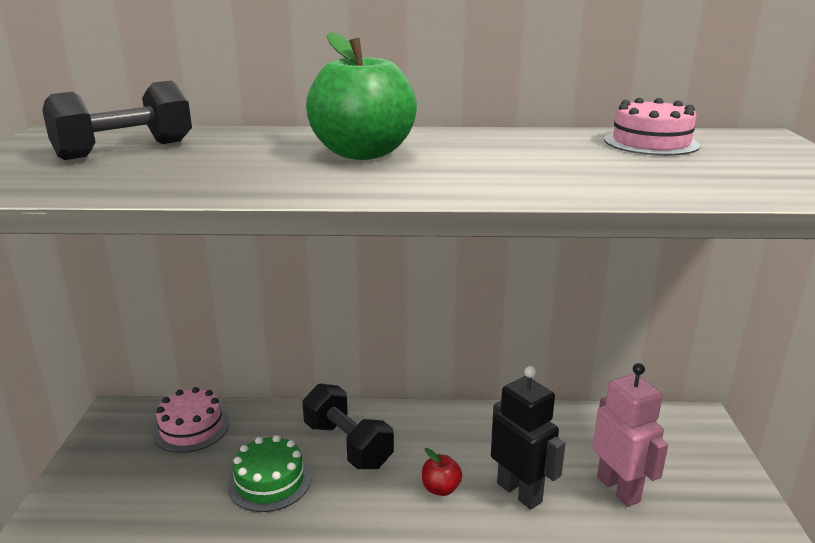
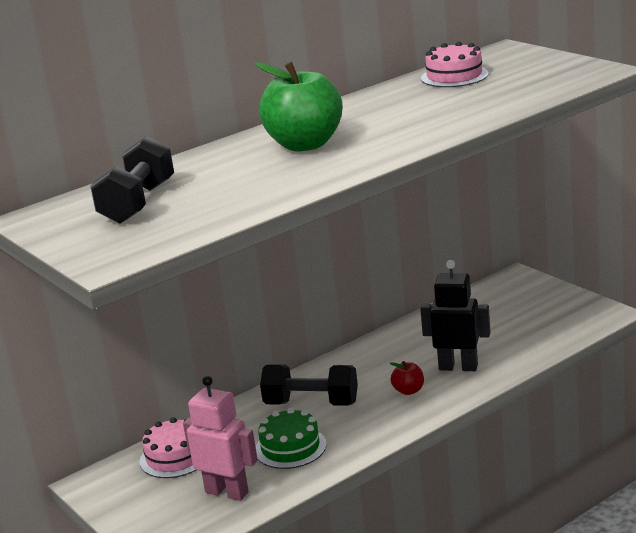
camera: 35 degrees left, 0 degrees up
(618, 489) = (512, 336): pink robot -> pink robot (227, 492)

